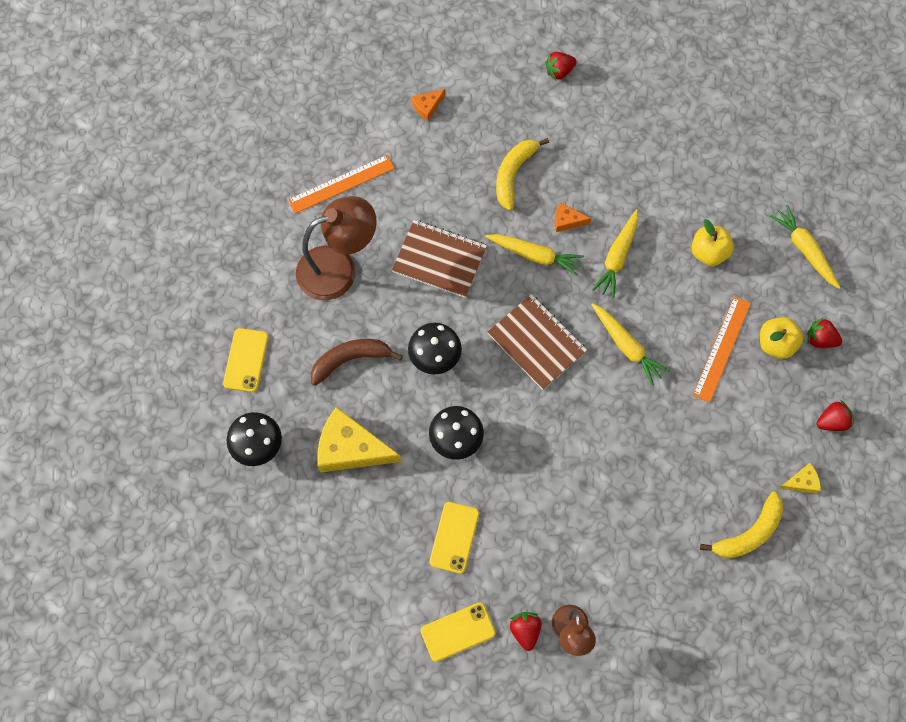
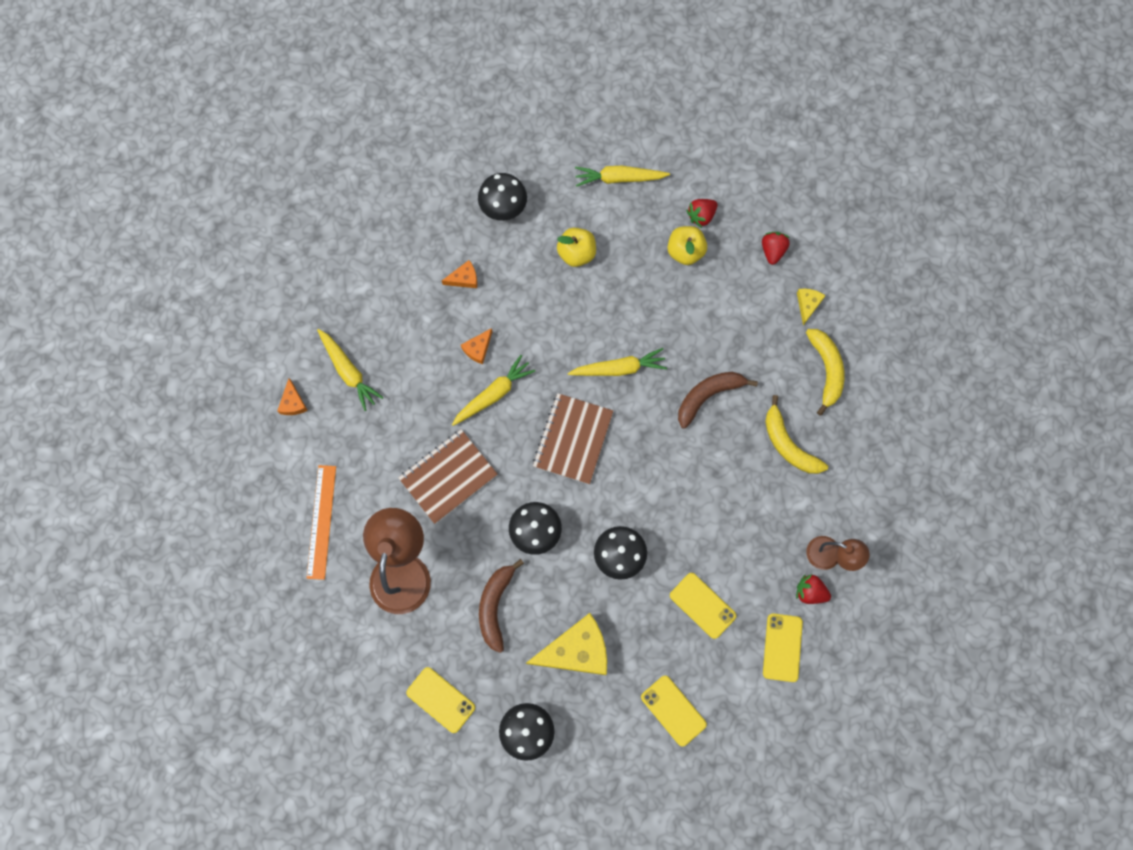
camera: 60 degrees left, 5 degrees up
(344, 562) = (673, 710): none -> yellow phone
(350, 448) = (576, 650): yellow cheese -> yellow cheese turned 150 degrees counterclockwise
(514, 174) = (407, 367): yellow banana -> yellow banana (788, 444)
(536, 343) = (573, 439): brown notebook -> brown notebook turned 60 degrees counterclockwise
(559, 71) = (332, 270): red strawberry -> none
(617, 257) = (536, 328): yellow carrot -> yellow carrot (348, 371)
(622, 175) = (464, 278): none -> orange cheese
(652, 438) = (708, 396): none -> brown banana
(708, 170) = (503, 207): none -> black mushroom
(722, 348) = (665, 295): orange ruler -> none

